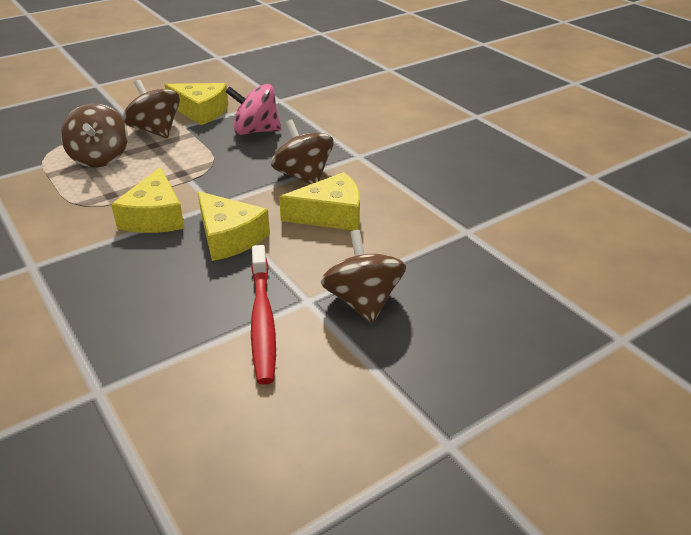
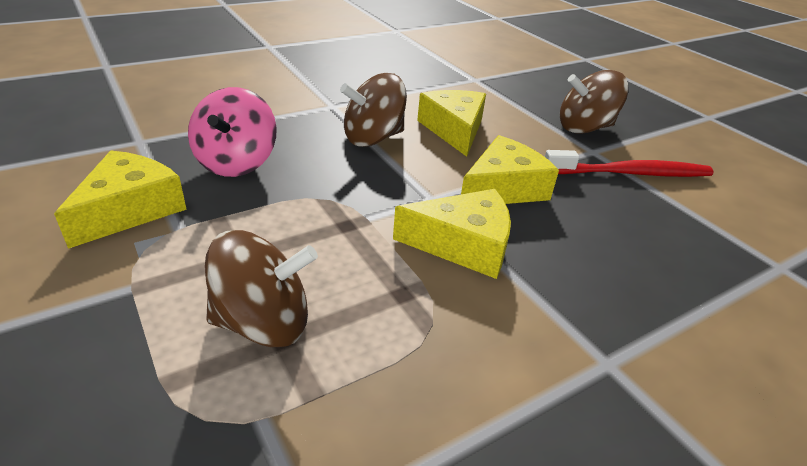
camera: 90 degrees left, 0 degrees up
(156, 131) = (180, 258): brown spinning top -> none

